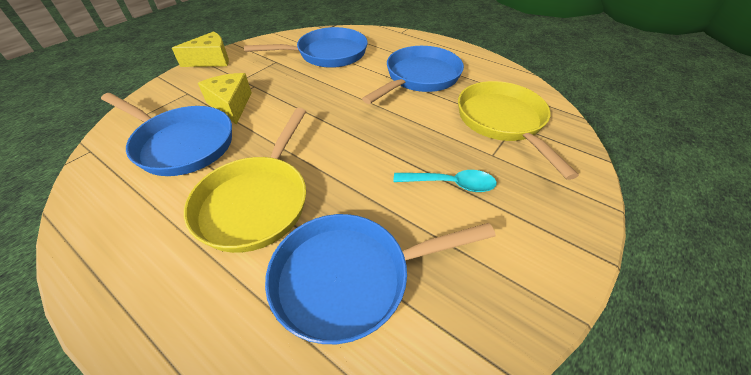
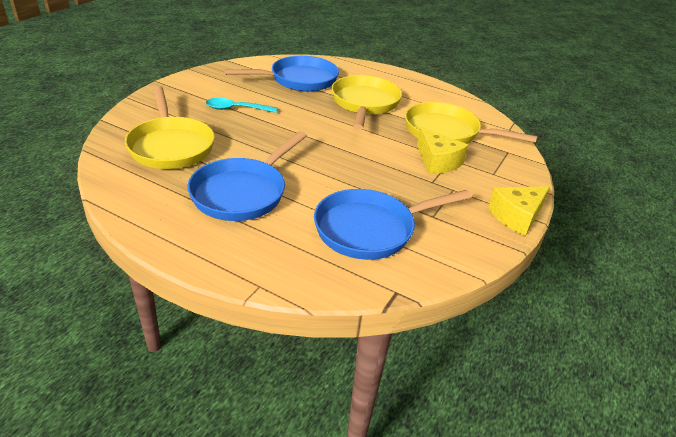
camera: 170 degrees right, 10 degrees down
(181, 144) = (447, 132): blue pan -> yellow pan

